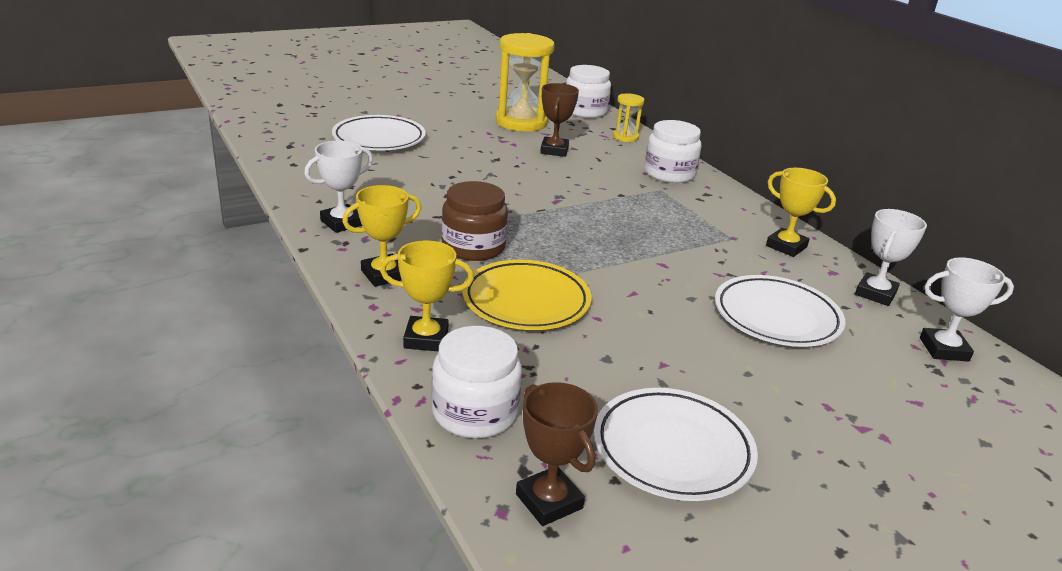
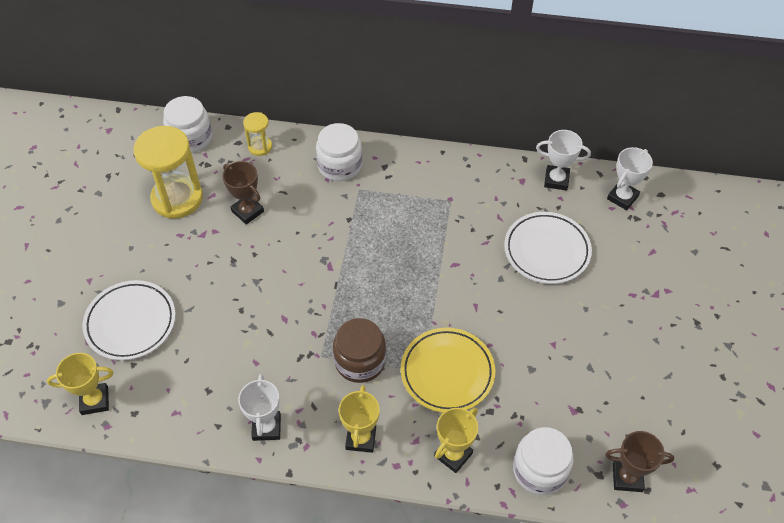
camera: 50 degrees left, 25 degrees up
(672, 450) = (623, 394): white plate -> none
(786, 246) = (479, 179): yellow trophy -> yellow trophy (95, 401)
(875, 293) = (556, 180): white trophy -> white trophy turned 60 degrees counterclockwise

